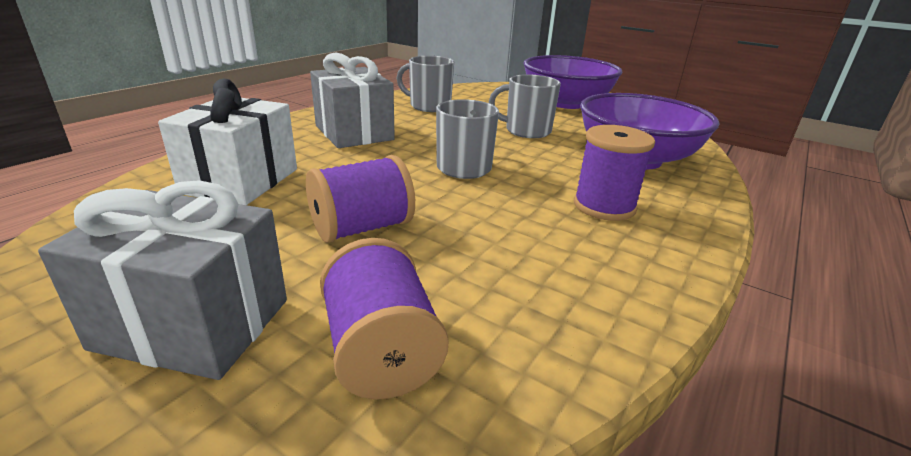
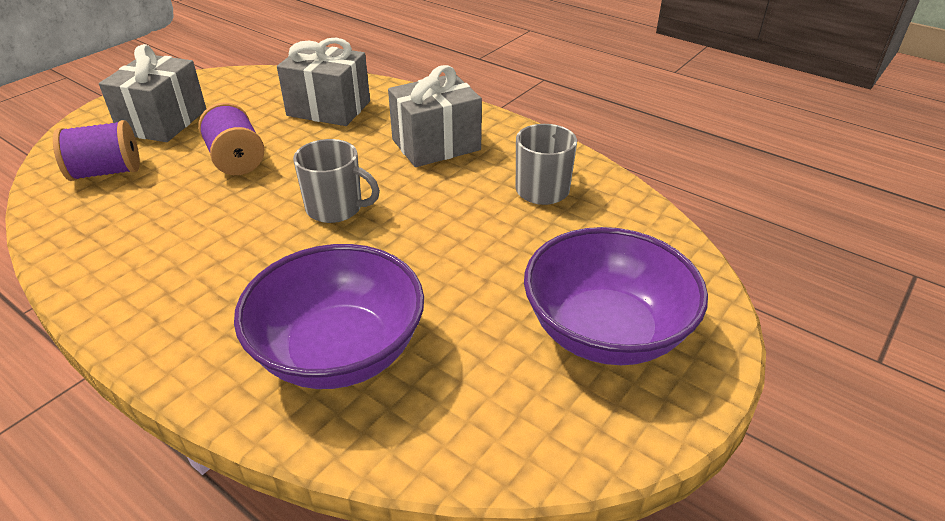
camera: 95 degrees right, 10 degrees up
(241, 181) = (329, 108): white gift -> grey gift
(526, 131) = (450, 264): grey mug -> none
(604, 206) = (222, 289): purple spool -> none

